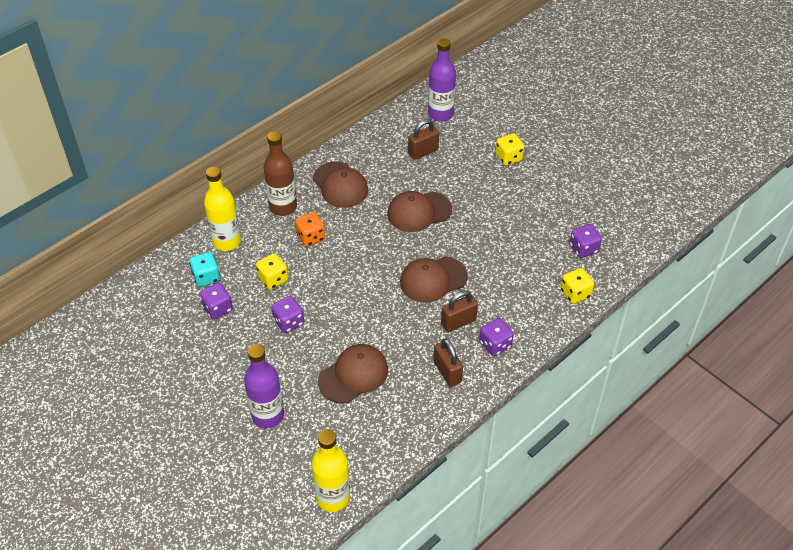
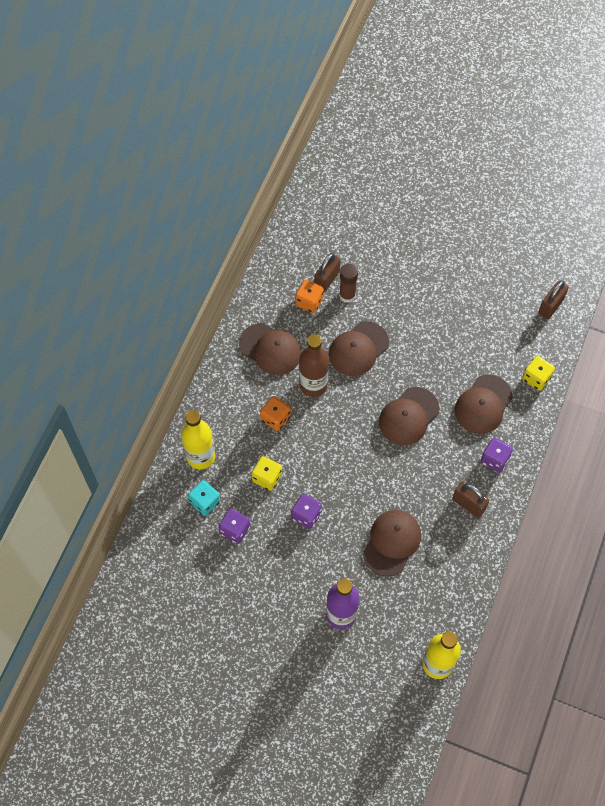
camera: 25 degrees left, 15 degrees up
(283, 207) = (231, 396): brown bottle -> brown bottle (313, 385)
(397, 162) = (309, 302): none -> orange dice
(434, 169) = (347, 295): none -> brown glue stick
(440, 114) = (320, 228): purple bottle -> none
(458, 322) = (452, 450): brown padlock -> brown padlock (550, 306)
(508, 157) = (408, 254): yellow dice -> none
(510, 296) = (483, 404): none -> brown cap
(583, 249) = (521, 328): purple dice -> none

